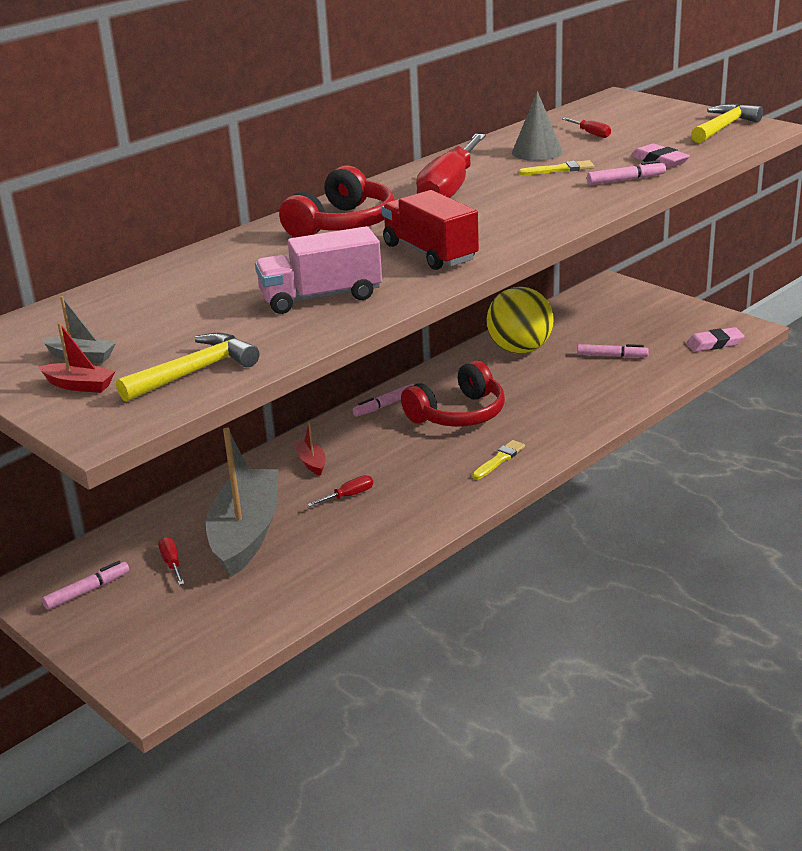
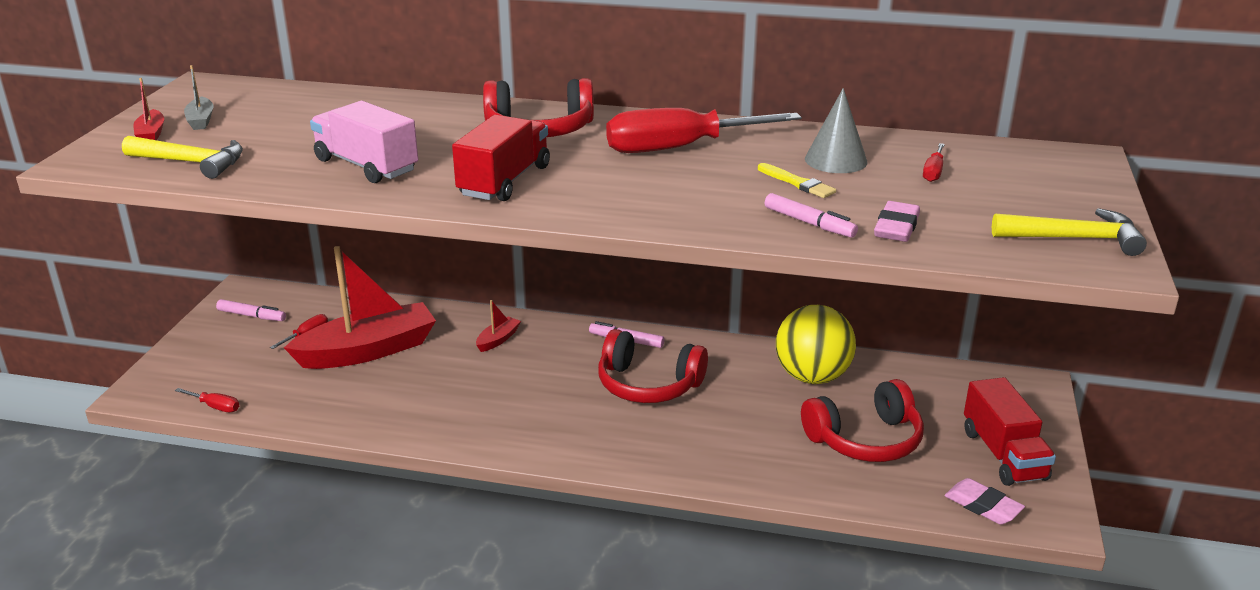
camera: 55 degrees right, 0 degrees up
(246, 534) = (367, 351): grey boat -> red boat
(348, 496) = (458, 378): red screwdriver -> red screwdriver (215, 407)
(499, 459) = (585, 437): yellow brush -> none
(612, 356) = (865, 440): pink marker -> red headphones
(671, 319) = (1003, 454): none -> red truck

